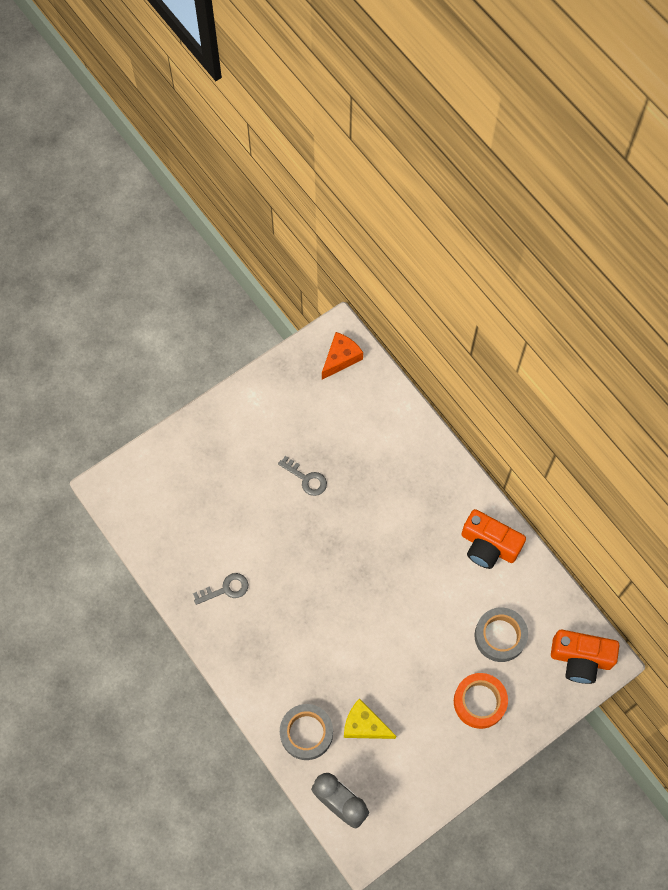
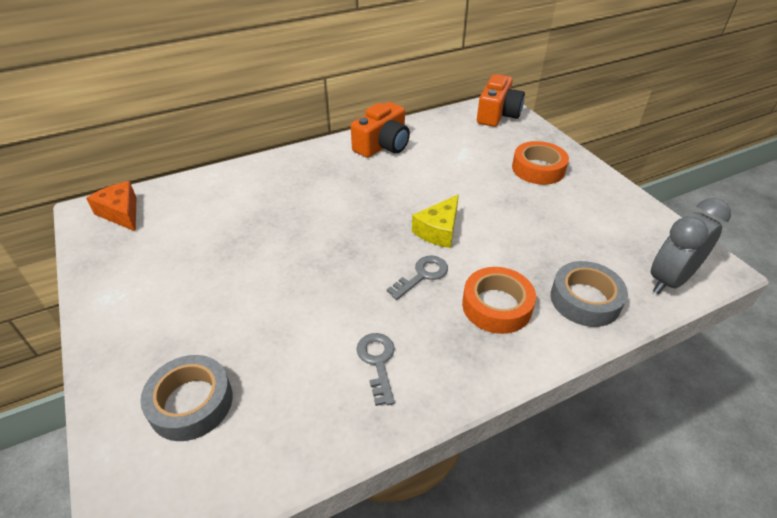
camera: 80 degrees left, 25 degrees down
(289, 666) = (496, 306): none -> orange tape
(306, 478) = (253, 259): grey key -> grey key (422, 275)
(364, 725) = (569, 248): yellow cheese -> yellow cheese (438, 230)
(500, 636) = (473, 150): grey tape -> grey tape (191, 403)

